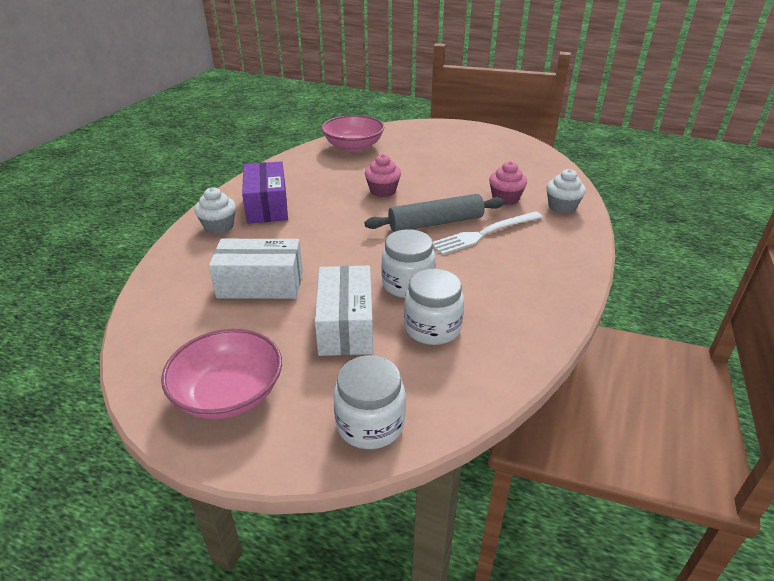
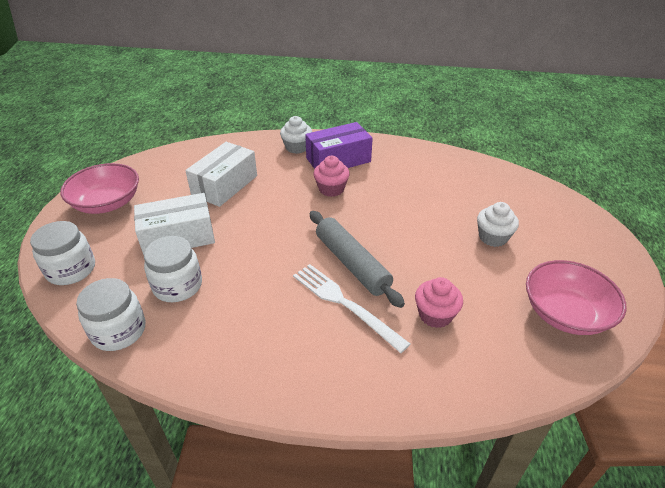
camera: 75 degrees right, 5 degrees up
(260, 284) = (225, 185): white box -> white box turned 45 degrees clockwise
(353, 146) = (486, 180): pink bowl -> pink bowl (565, 313)
(383, 191) = (400, 217): pink cupcake -> pink cupcake (331, 189)
(407, 284) = (238, 261): white jar -> white jar (119, 331)
(562, 207) = (443, 375): white cupcake -> white cupcake (493, 237)

